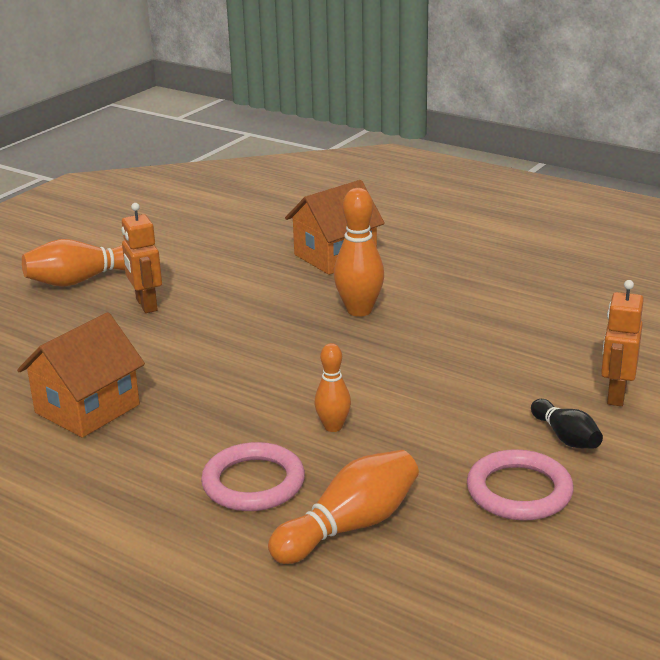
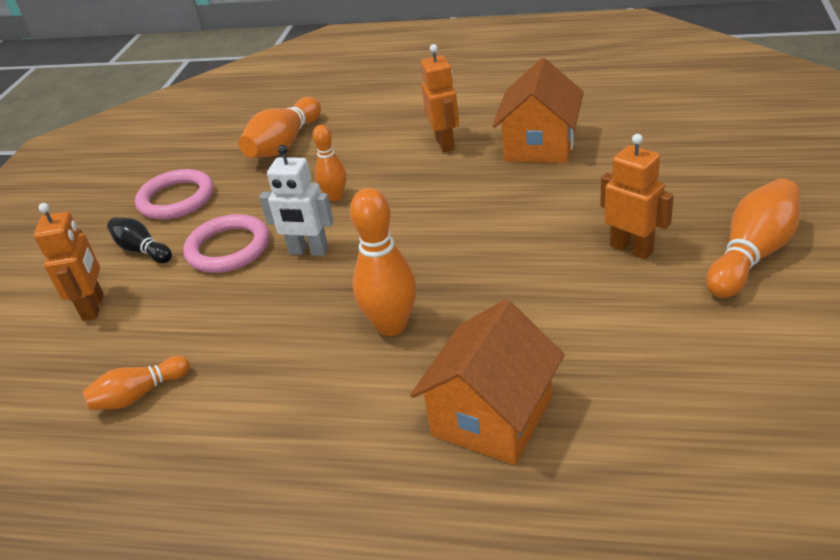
camera: 160 degrees right, 10 degrees up
(169, 448) = (445, 143): none -> orange robot
(253, 483) = (365, 145): pink ring -> pink ring (228, 248)
(392, 381) = (308, 251): none -> white robot
(568, 322) = (139, 395): none -> orange bowling pin

